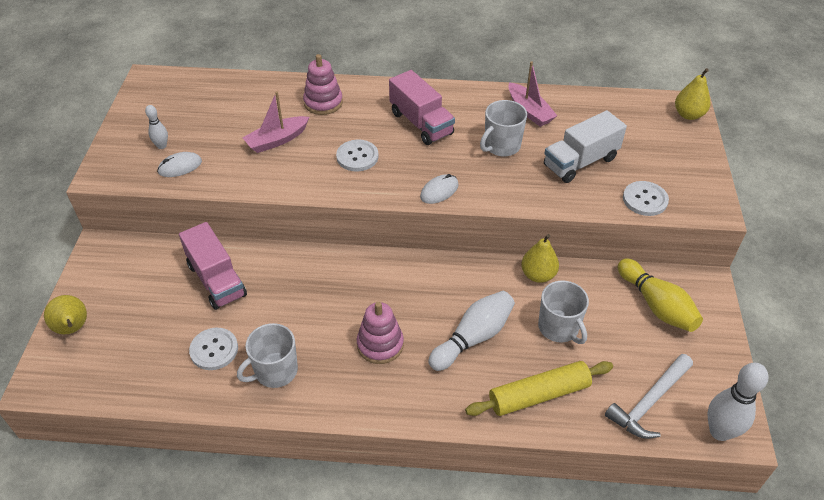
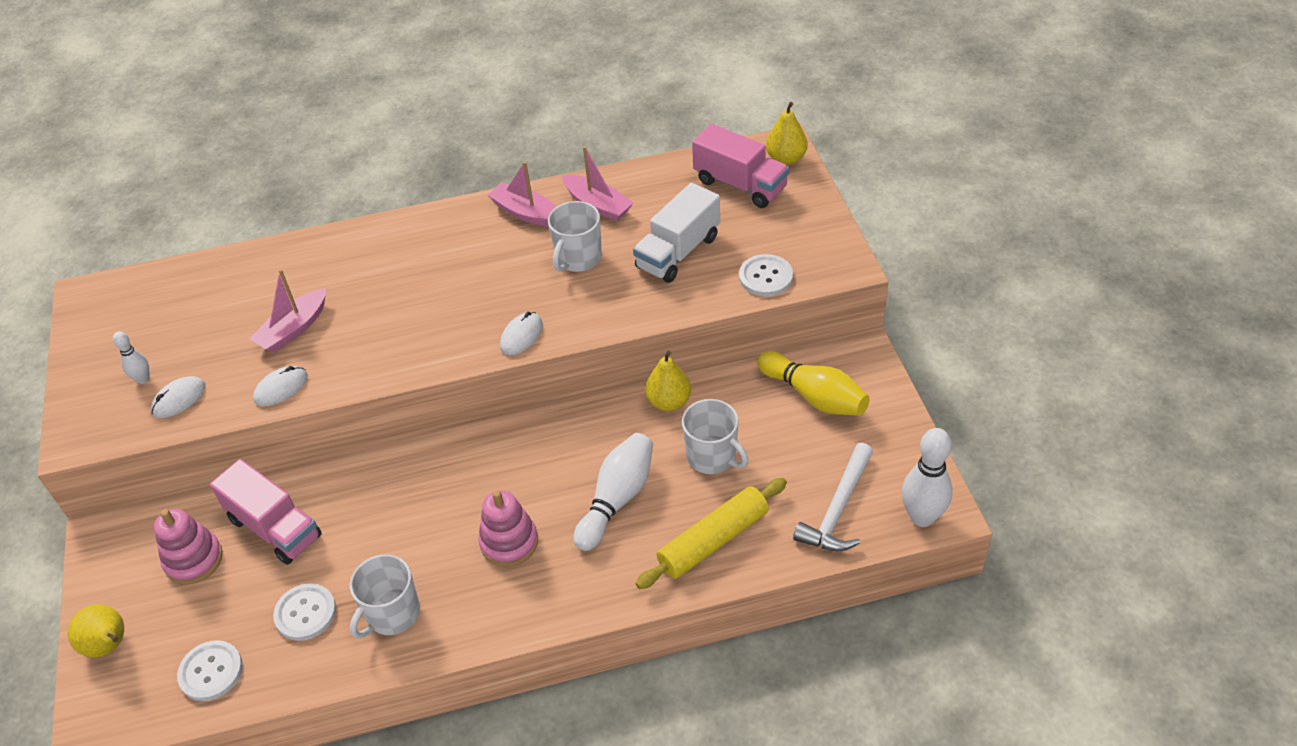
camera: 15 degrees left, 0 degrees up
(252, 179) = (281, 388): none -> white mouse
(323, 103) = (335, 264): pink stacking toy -> pink stacking toy (193, 560)
(357, 157) = (405, 321): white button -> white button (211, 672)
(421, 123) = (470, 256): pink truck -> pink truck (740, 184)
(474, 103) = (526, 213): none -> pink boat

